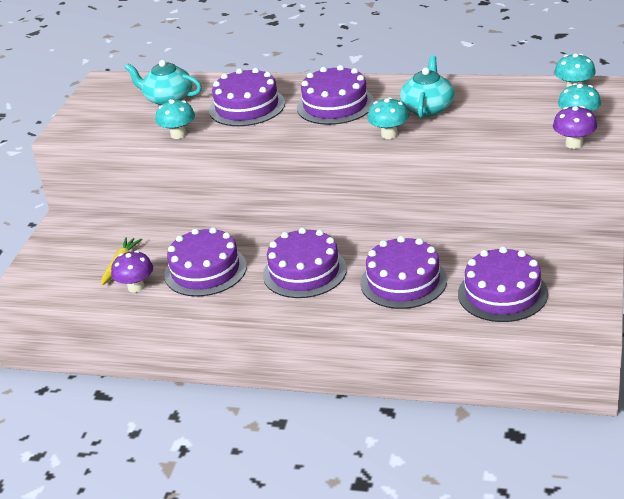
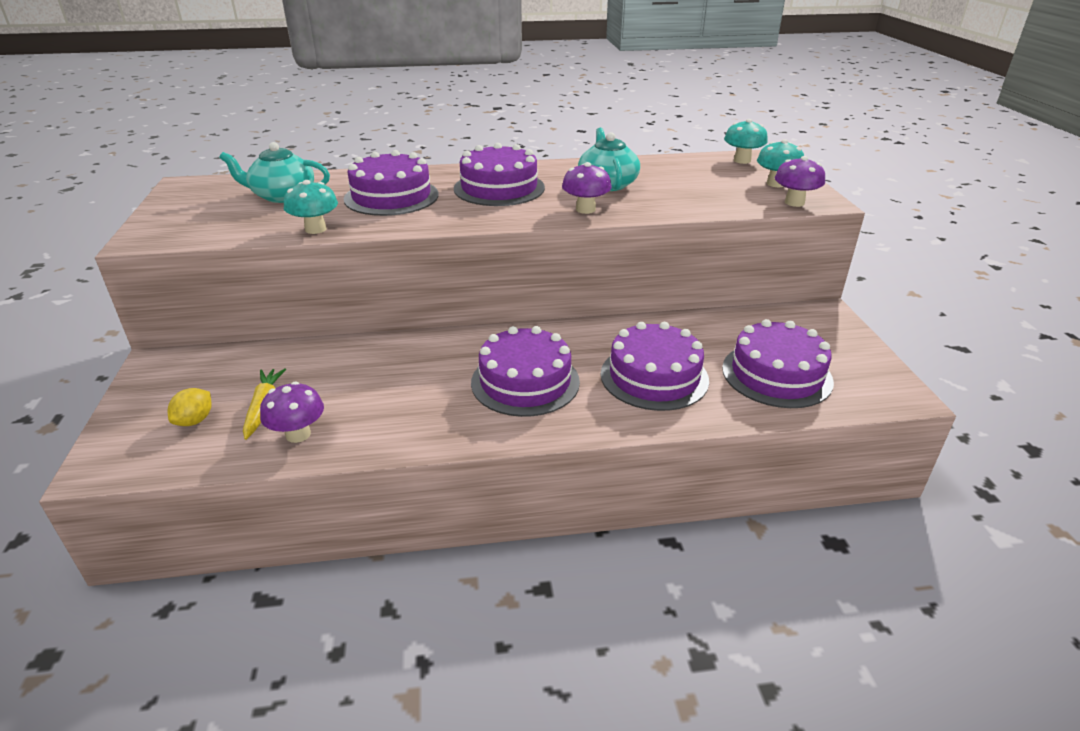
camera: 25 degrees left, 0 degrees up
(76, 268) = (195, 420): none -> yellow lemon
(205, 270) = (391, 398): purple cake -> none
(389, 134) = (585, 209): turquoise mushroom -> purple mushroom

